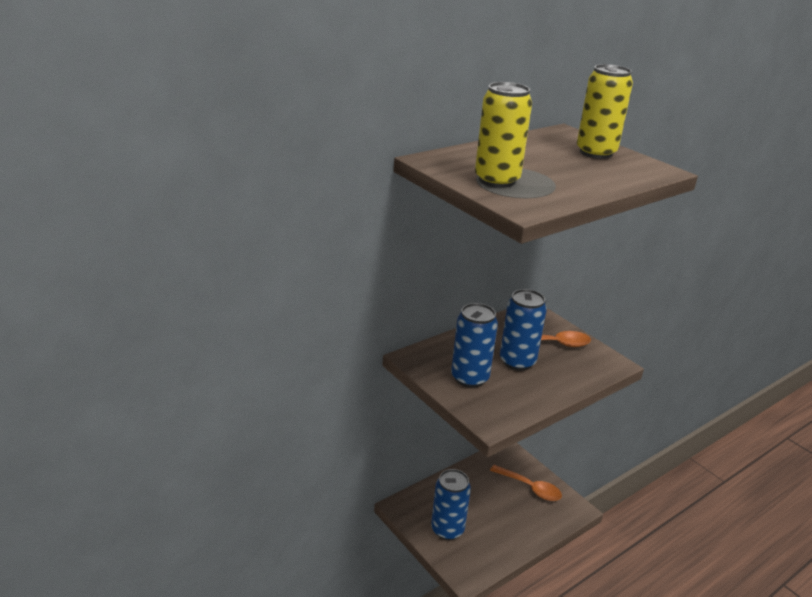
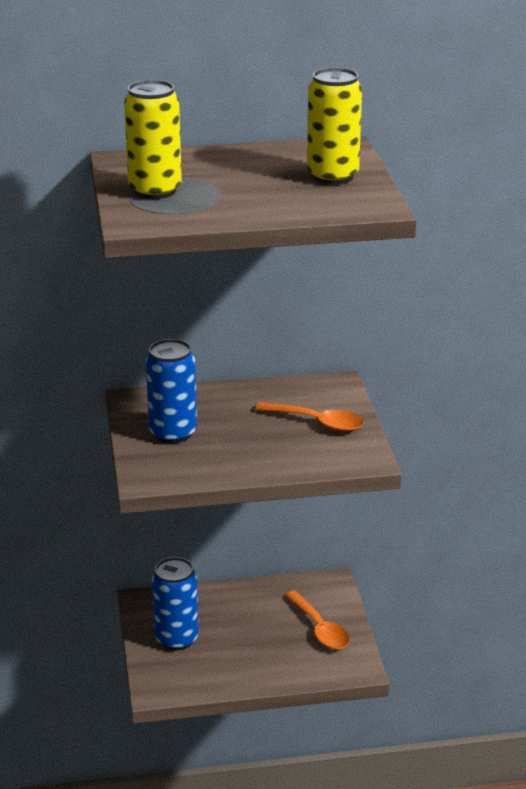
camera: 30 degrees right, 0 degrees up
(517, 361) = (248, 430): blue can -> none

